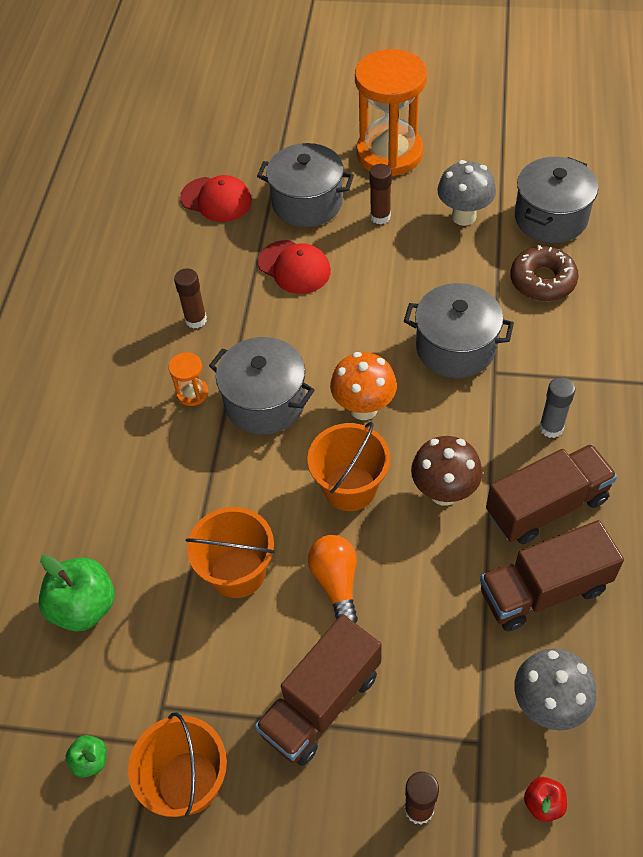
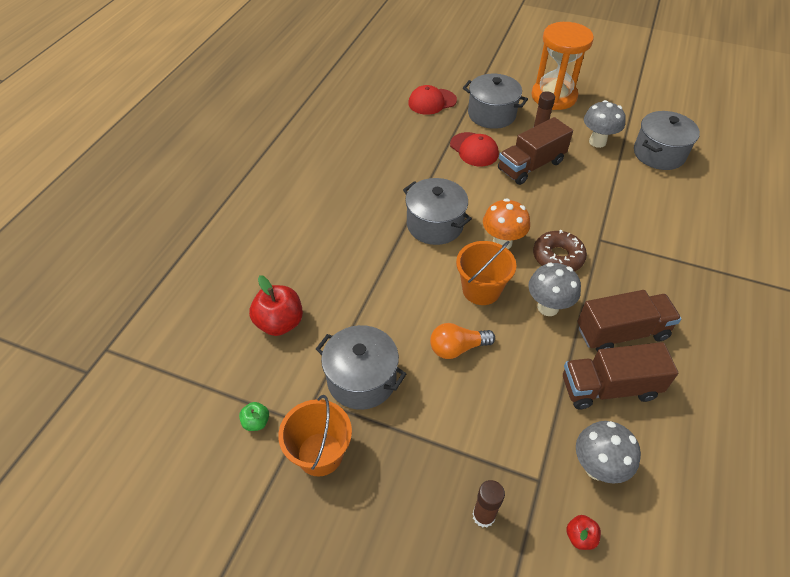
camera: 10 degrees right, 5 degrees down
(84, 606) = (279, 323): green apple -> red apple
(192, 393) = (387, 209): orange hourglass -> none
(196, 320) = (400, 167): brown glue stick -> none
(216, 200) = (432, 102): red cap -> red cap turned 120 degrees clockwise
(238, 572) = (390, 325): orange bucket -> none
(321, 702) = (428, 424): brown truck -> brown truck (531, 166)
(336, 583) = (457, 348): orange light bulb -> orange light bulb turned 105 degrees counterclockwise
(444, 492) = (548, 307): brown mushroom -> grey mushroom
(455, 347) = (575, 219): grey pot -> grey pot (361, 379)
(542, 281) = (646, 190): brown donut -> brown donut (558, 257)
(551, 428) = (635, 283): grey glue stick -> none

